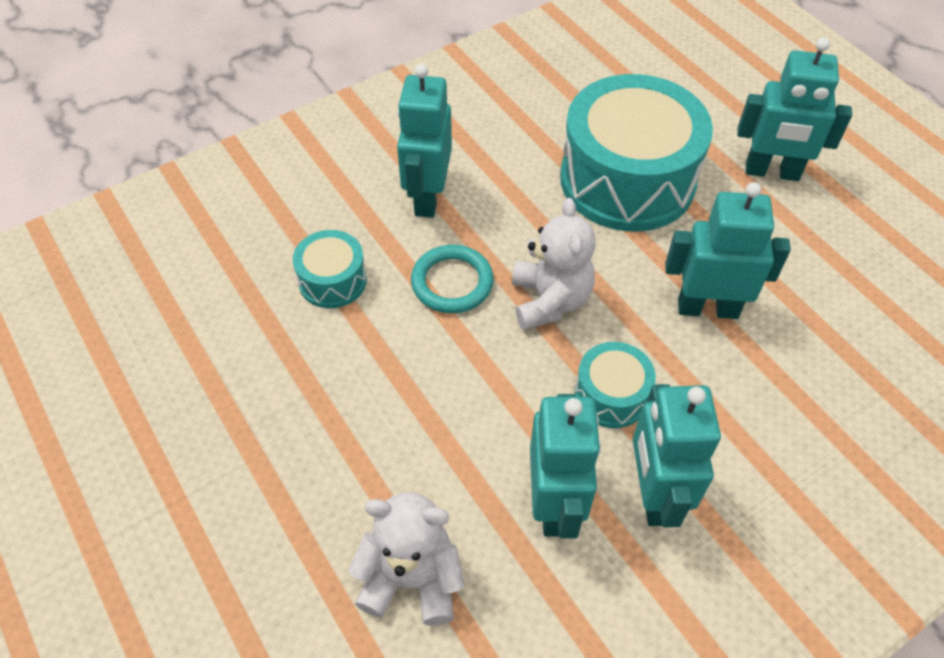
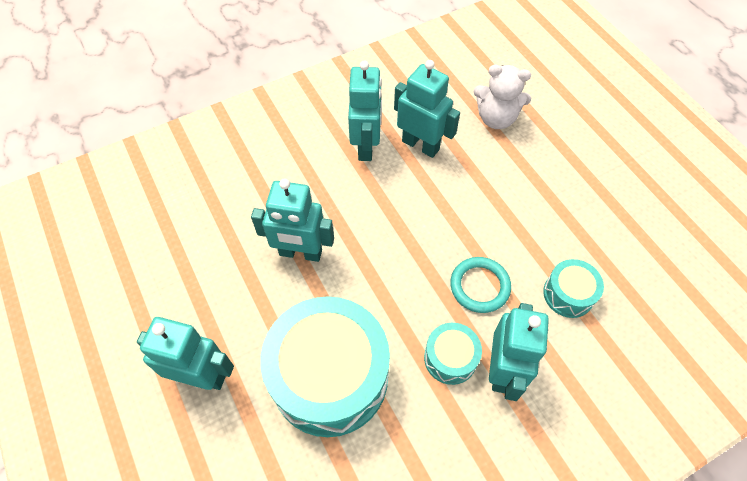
camera: 175 degrees left, 5 degrees up
(550, 300) = (409, 267): white teddy bear -> none
(555, 504) = (420, 145): turquoise robot -> turquoise robot turned 120 degrees clockwise
(611, 395) = (379, 199): turquoise drum -> turquoise drum (450, 358)

